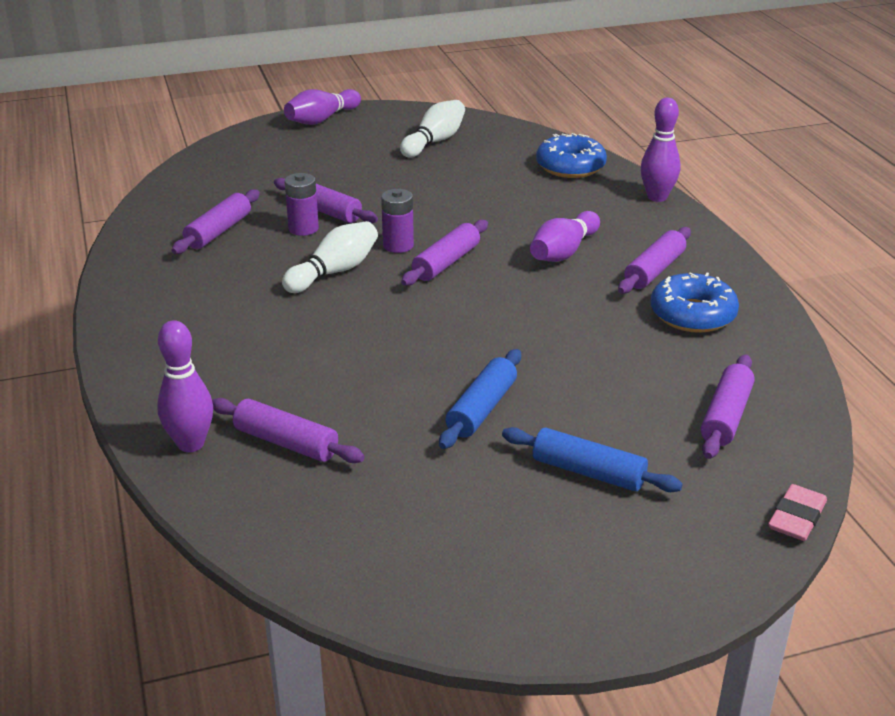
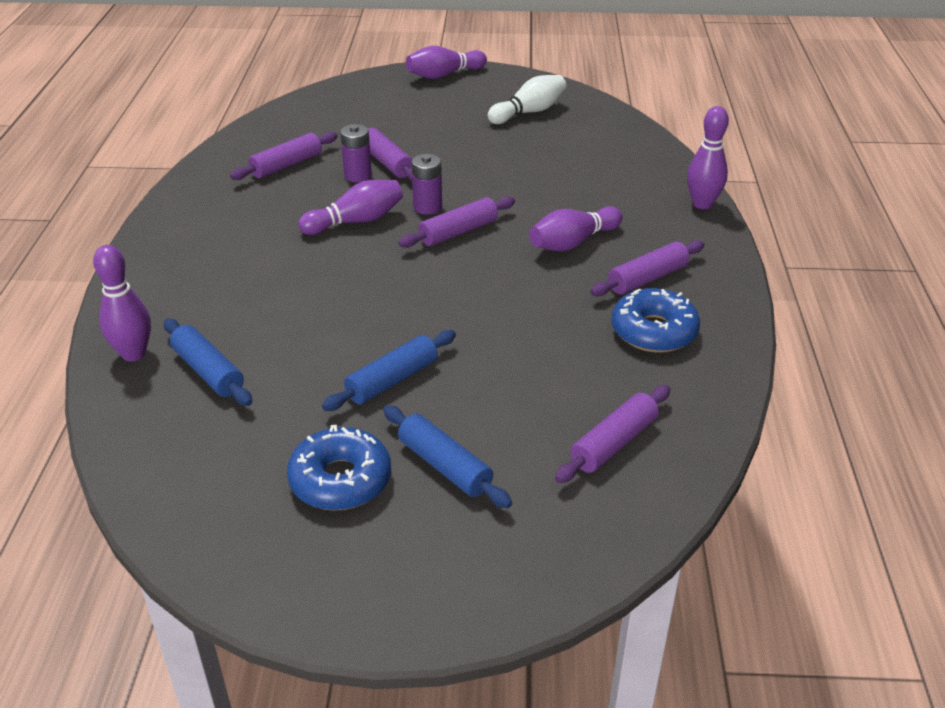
camera: 20 degrees right, 5 degrees up
(286, 443) = (208, 371): purple rolling pin -> blue rolling pin
(334, 272) = (356, 221): white bowling pin -> purple bowling pin
(570, 166) = (639, 158): blue donut -> blue donut (340, 480)
(796, 518) = (611, 566): pink eraser -> none

